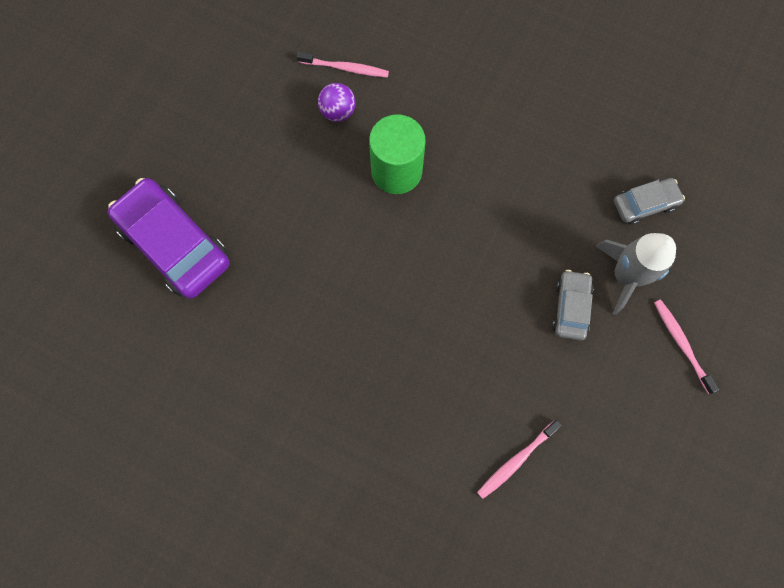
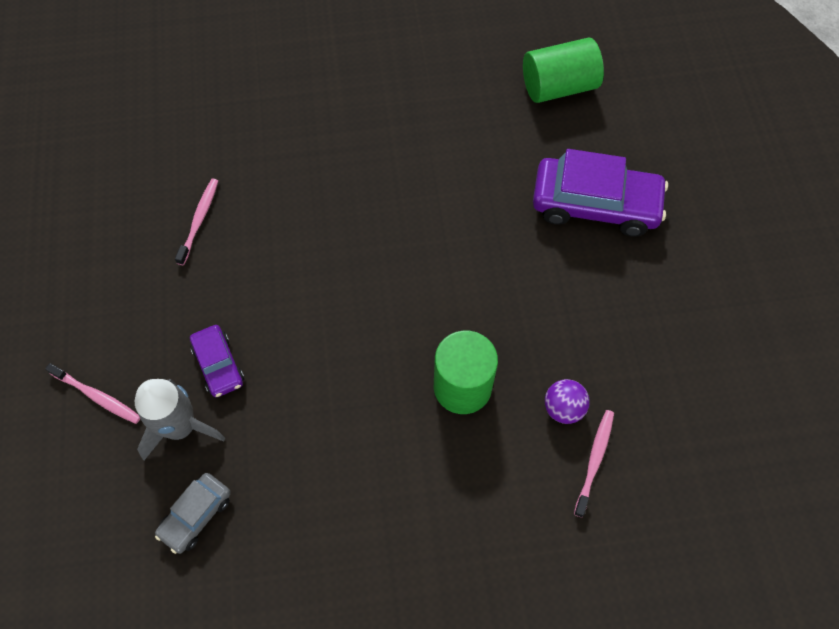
camera: 145 degrees right, 10 degrees down
(97, 379) = (558, 86): none -> green cylinder
(346, 68) = (594, 460): pink toothbrush -> pink toothbrush turned 135 degrees clockwise
(570, 307) = (218, 365): grey car -> purple car

